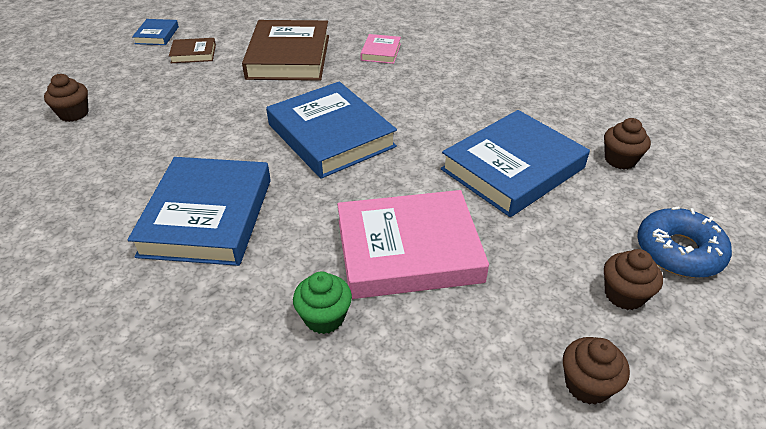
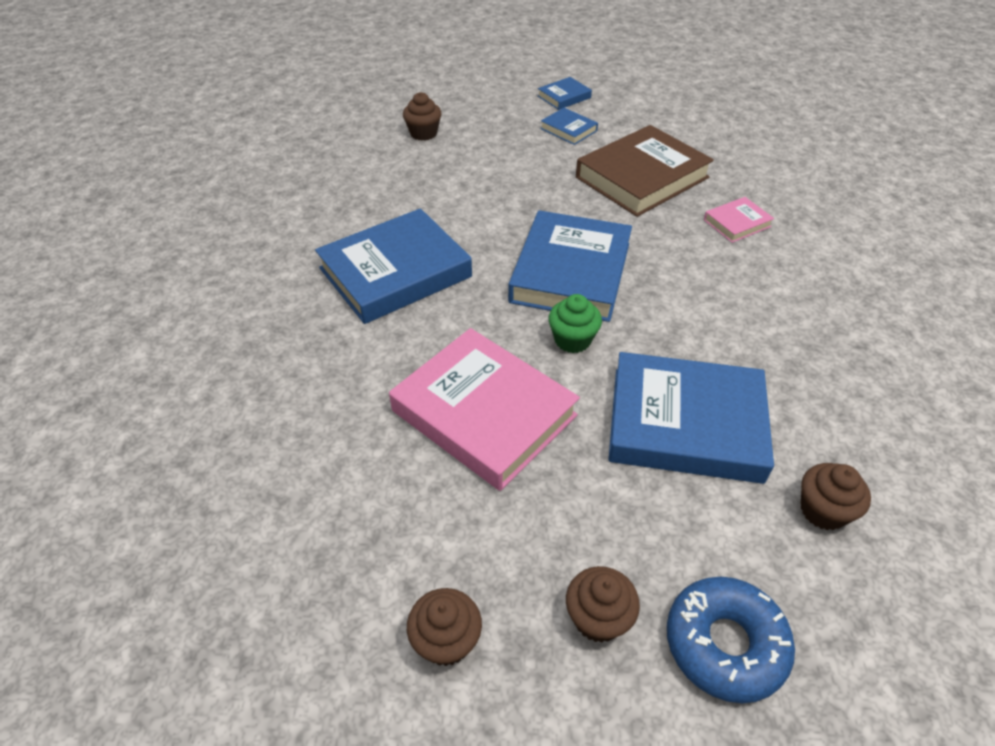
camera: 50 degrees right, 5 degrees up
(193, 54) = (568, 130): brown book -> blue book
(324, 317) = (359, 407): green cupcake -> green cupcake (572, 340)

